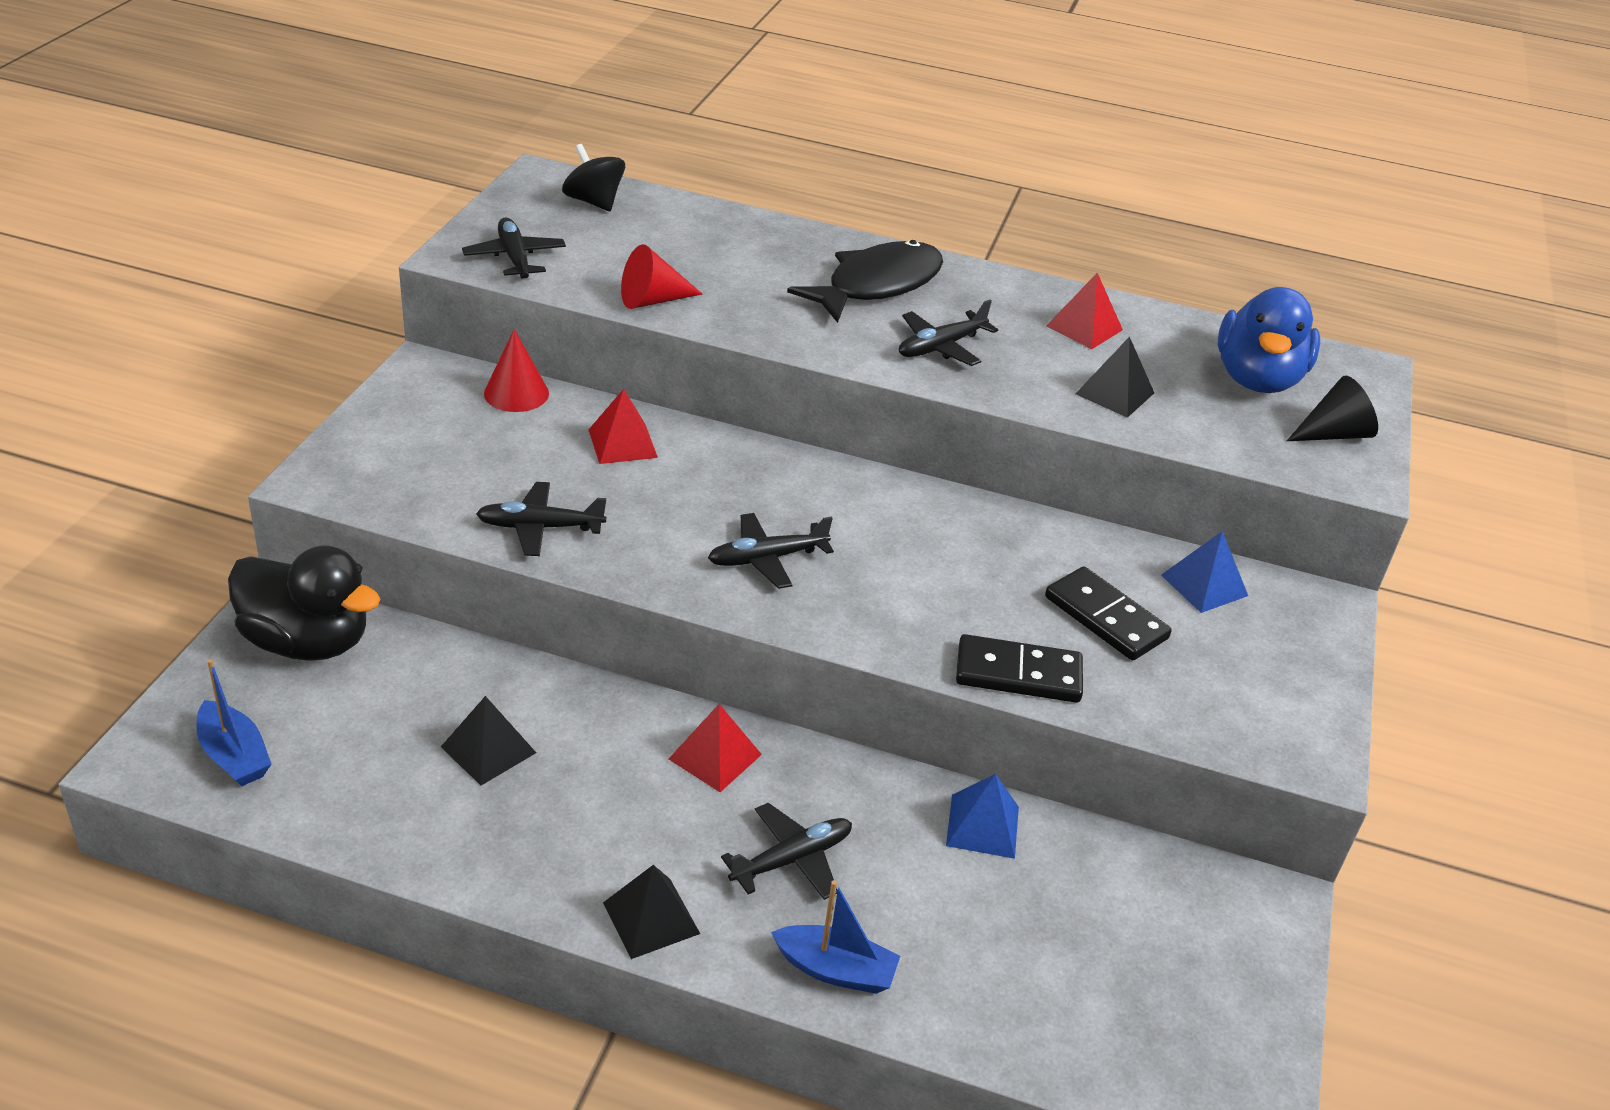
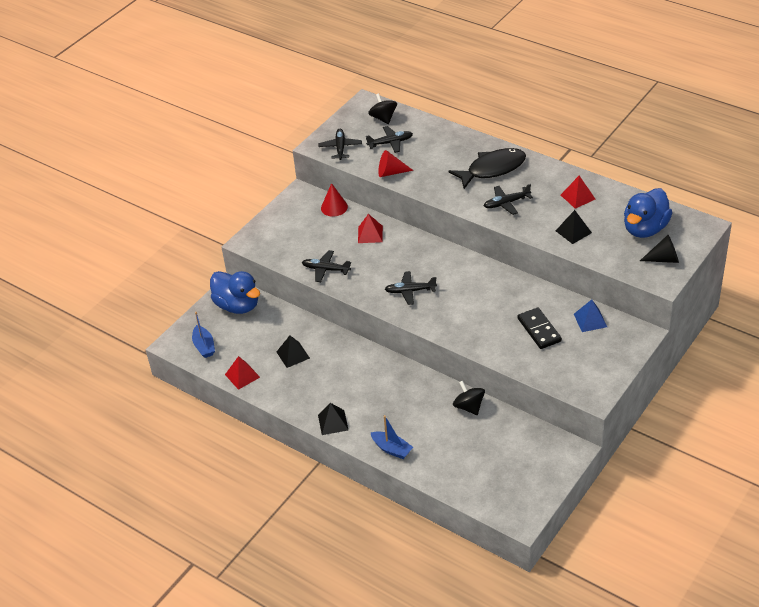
camera: 25 degrees right, 5 degrees up
(307, 642) = (237, 305): black duck -> blue duck
(715, 756) = (376, 367): red pyramid -> red pyramid (242, 376)
(791, 860) = (390, 409): black plane -> black plane (390, 143)
(983, 826) = (469, 407): blue pyramid -> black spinning top
(1018, 674) = (490, 349): black domino -> none

